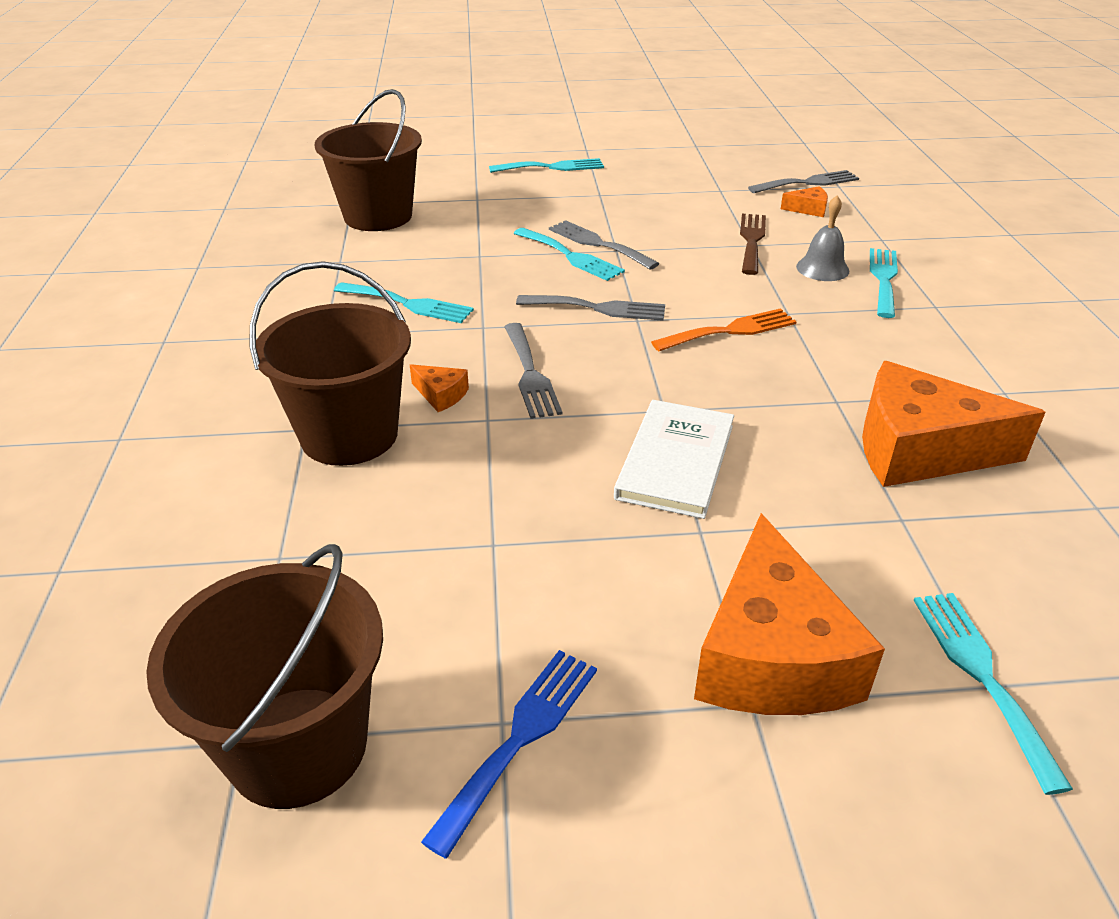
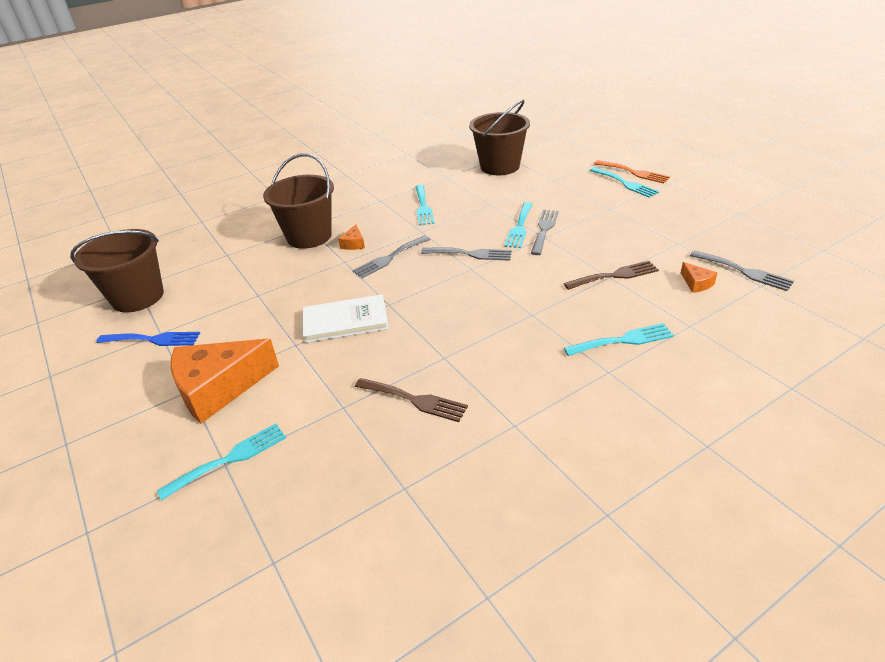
camera: 65 degrees right, 0 degrees up
(598, 308) = (471, 254): grey fork -> grey fork turned 60 degrees counterclockwise
(730, 331) = (488, 301): orange fork -> orange fork (634, 172)
(822, 268) = (608, 312): grey bell -> none
(919, 450) = (415, 400): orange cheese -> brown fork

